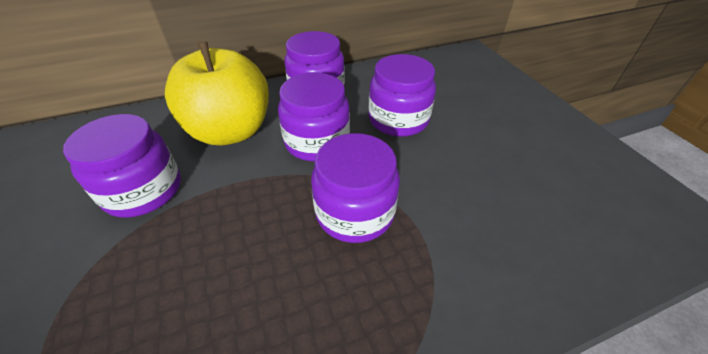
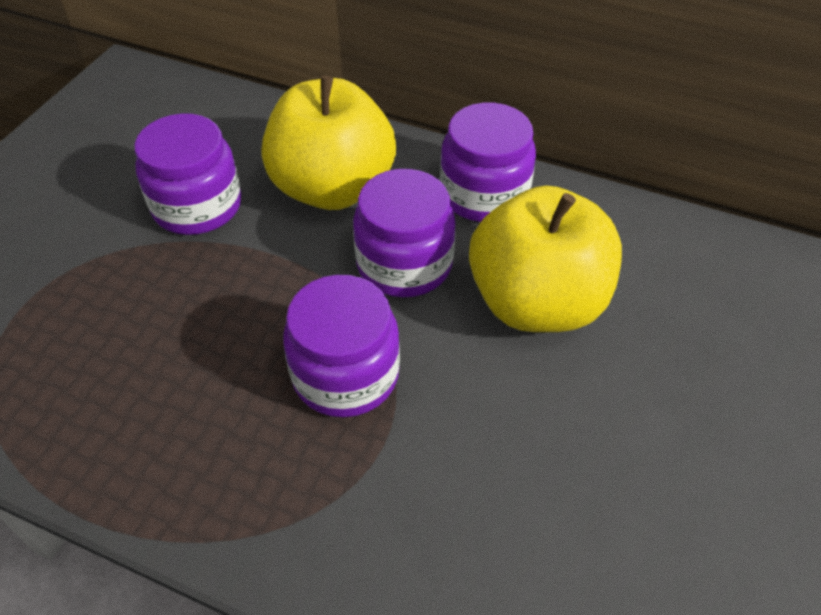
camera: 45 degrees right, 5 degrees up
(398, 119) = (536, 302): purple jar -> yellow apple

